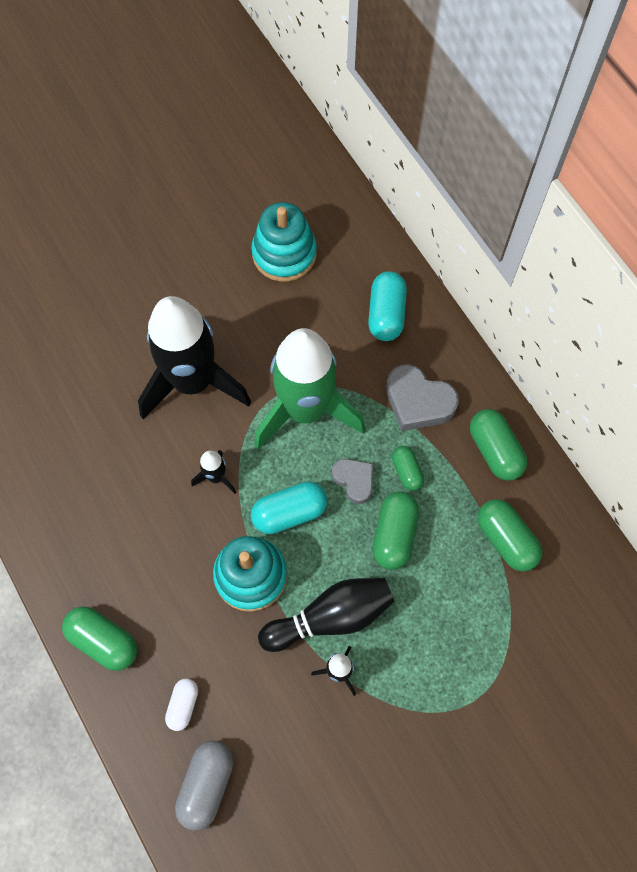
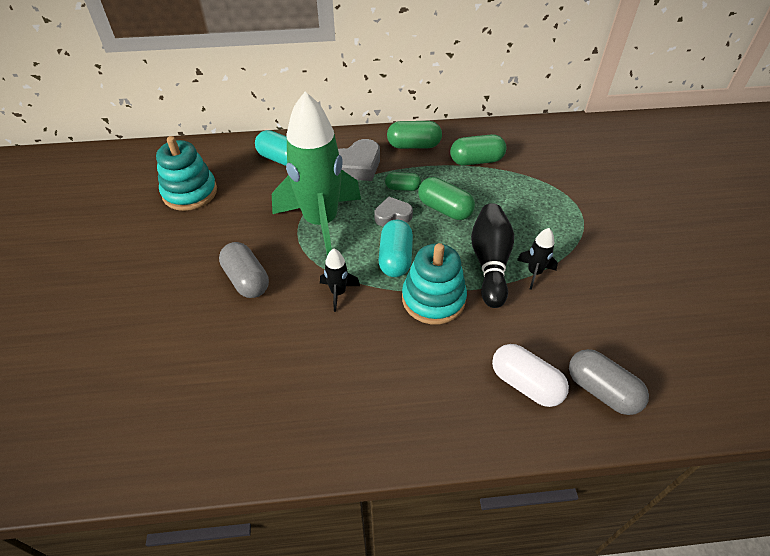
camera: 65 degrees left, 20 degrees down
(103, 641) = (441, 428): green capsule -> none
(183, 705) = (525, 384): white capsule -> white capsule, size x1.63
(193, 382) = (246, 280): black rocket -> grey capsule

